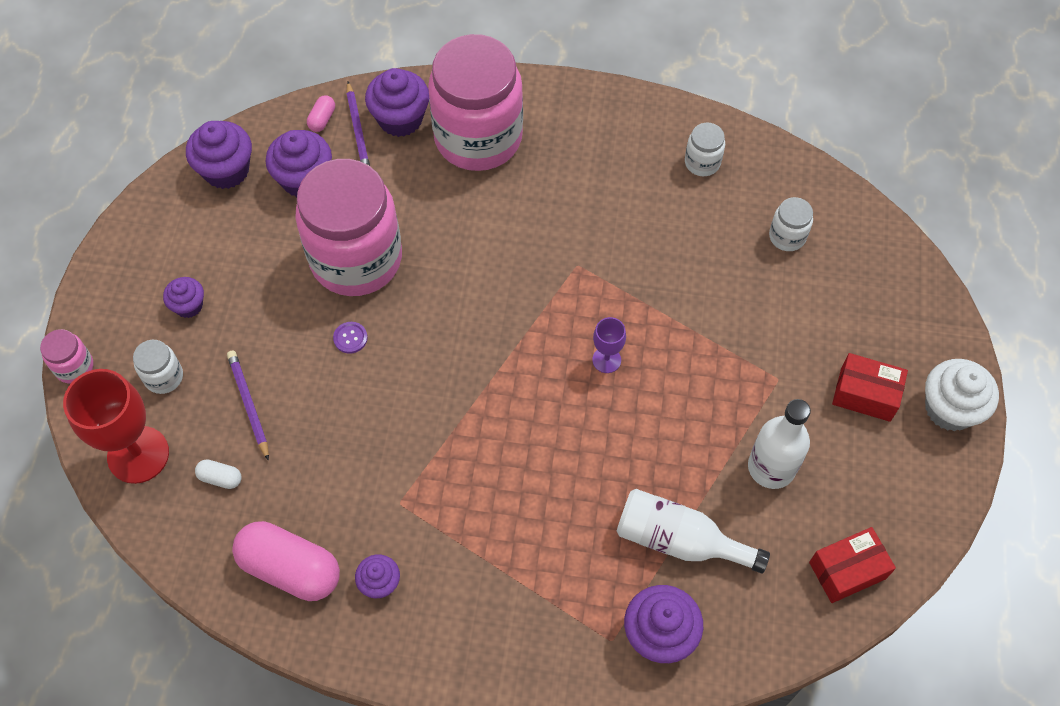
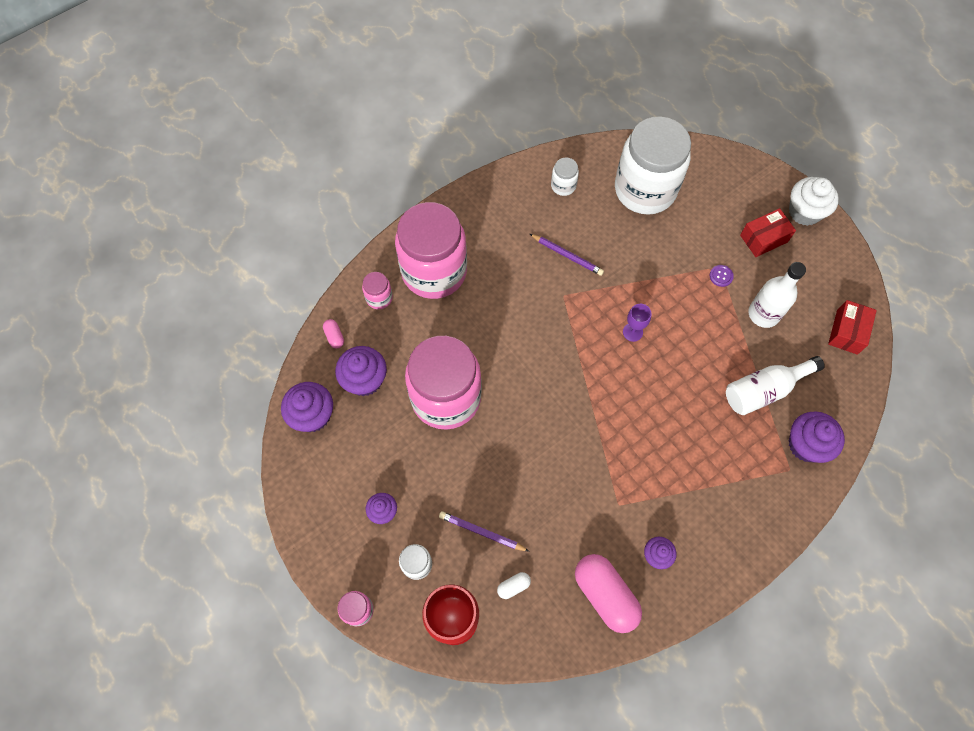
camera: 45 degrees left, 5 degrees up
(290, 568) = (605, 595): pink capsule -> pink capsule turned 75 degrees clockwise
(350, 338) = (493, 443): purple button -> purple button (721, 276)
(358, 130) = (363, 325): purple pencil -> purple pencil (567, 256)
(400, 119) = (379, 298): purple cupcake -> pink jar
(787, 236) = (645, 190): white jar -> white jar, size x2.46

